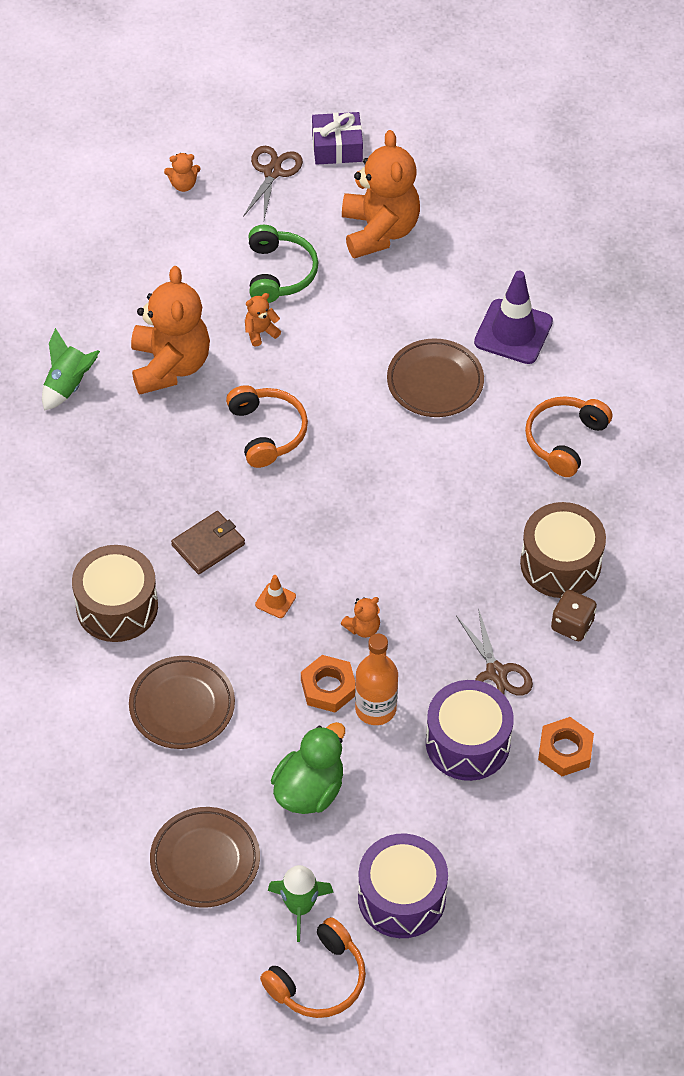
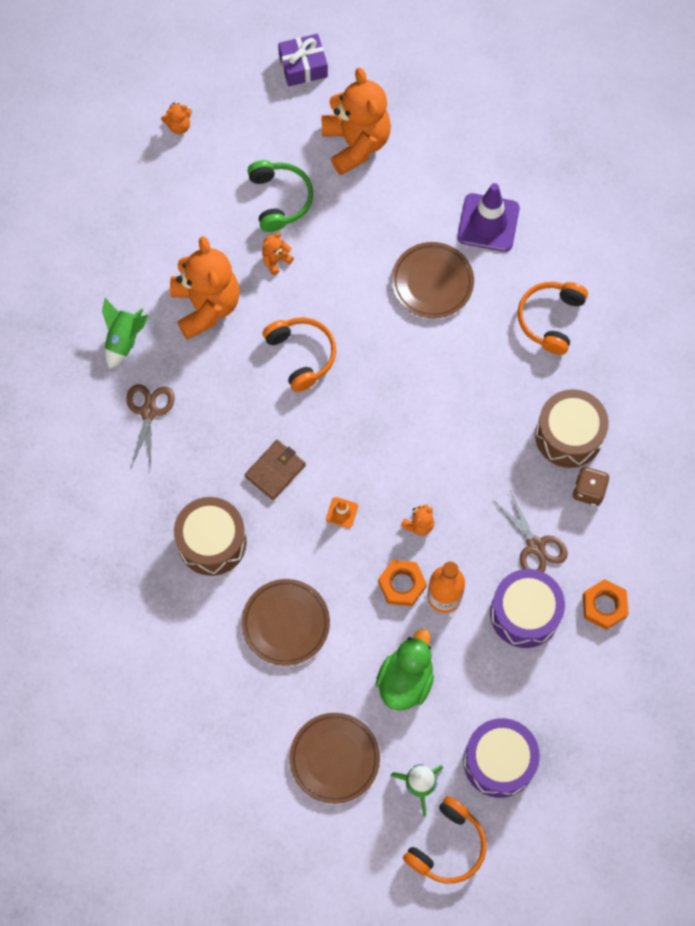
camera: 10 degrees left, 15 degrees up
(272, 172) = (253, 100): brown scissors -> brown scissors (148, 411)

